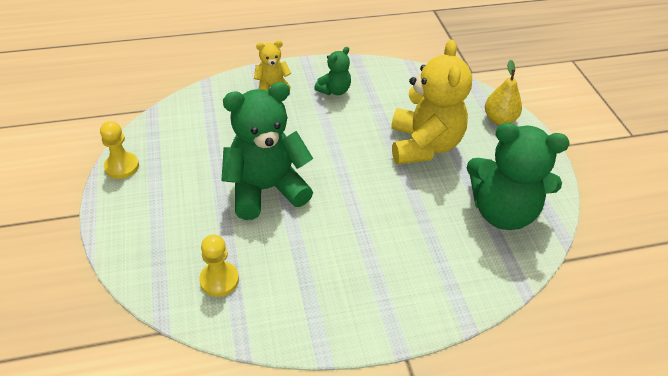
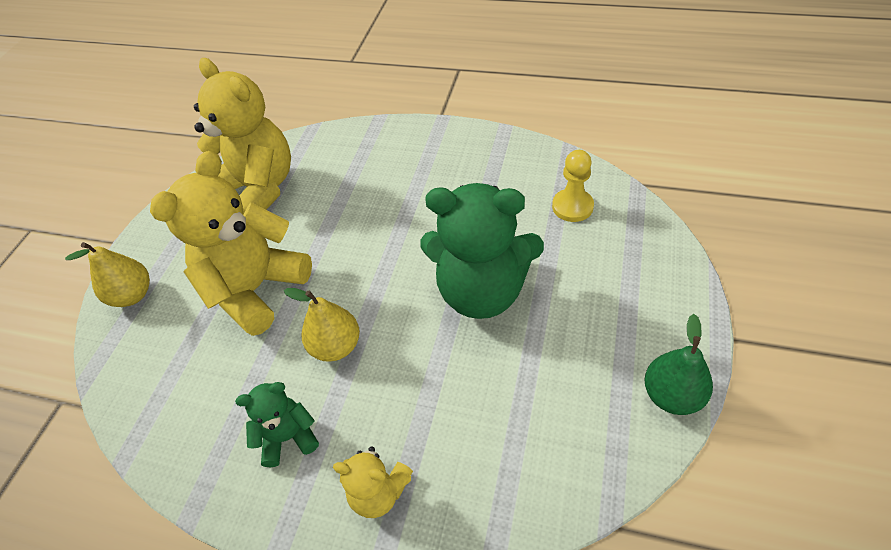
camera: 145 degrees left, 5 degrees up
(122, 166) = (672, 395): yellow pawn -> green pear
(342, 132) = (336, 346): none -> yellow pear
(502, 212) = (258, 189): green teddy bear -> yellow teddy bear

